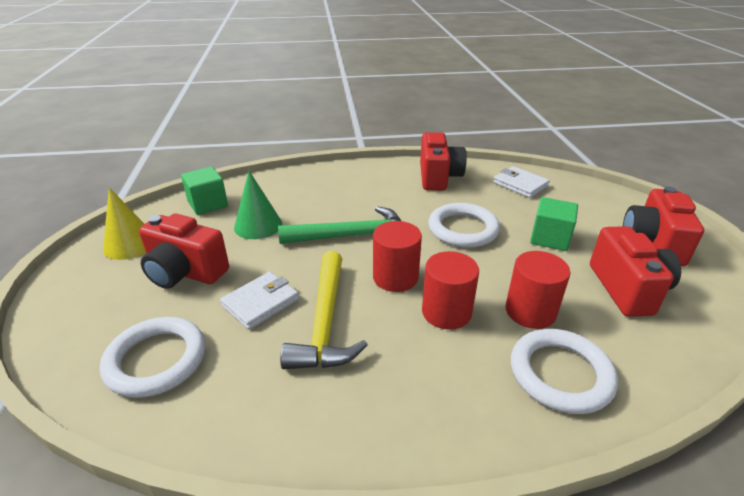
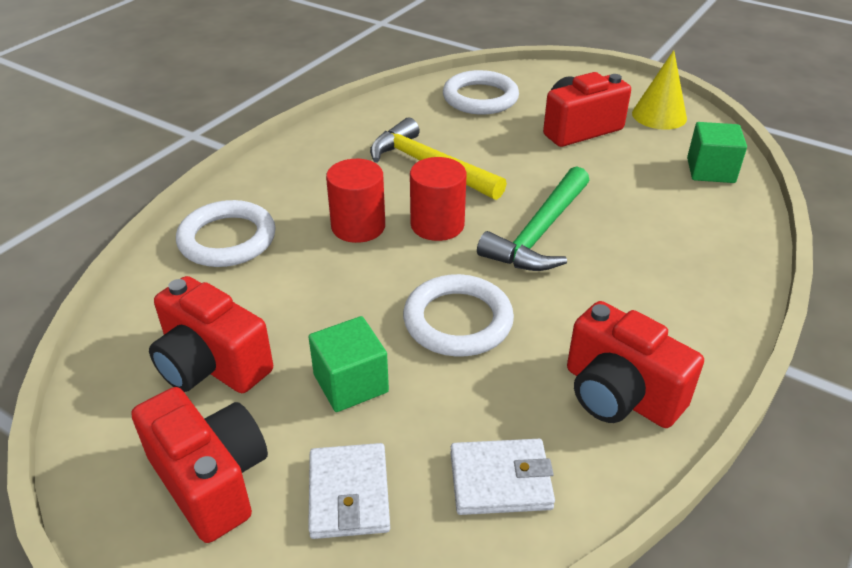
camera: 130 degrees right, 5 degrees up
(258, 225) = (627, 185): green cone -> none
(260, 303) = (491, 148): white wallet -> white wallet (349, 494)
(530, 311) = (291, 272): red cylinder -> none

